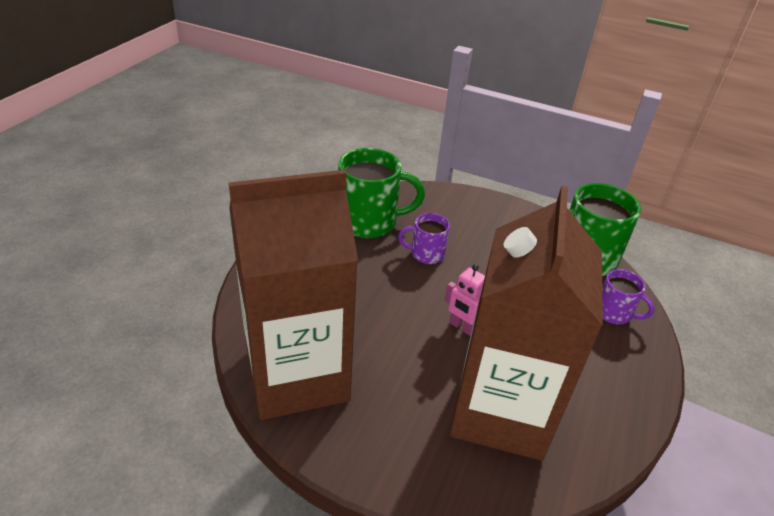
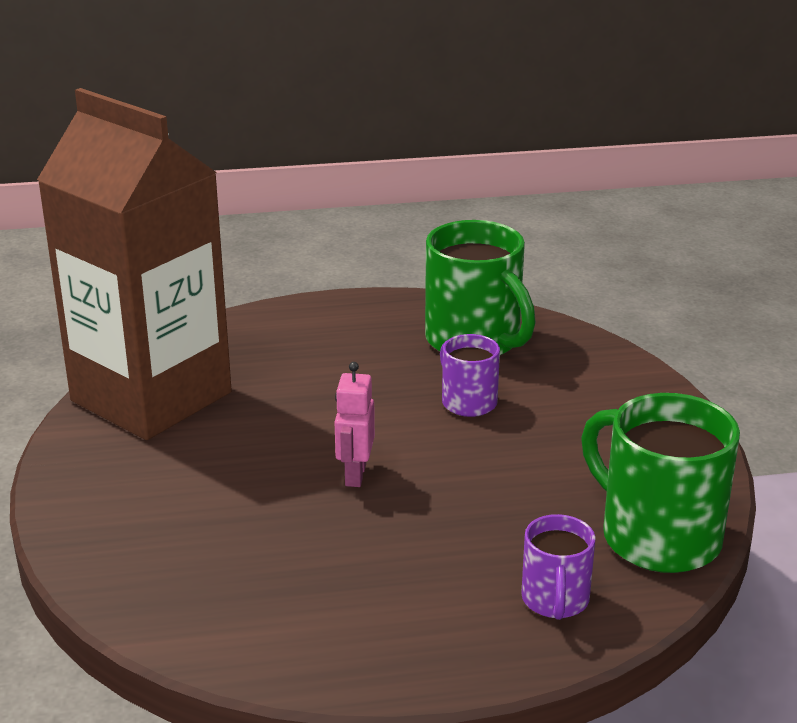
camera: 60 degrees right, 10 degrees down
(501, 411) = (235, 549): brown carton -> none

